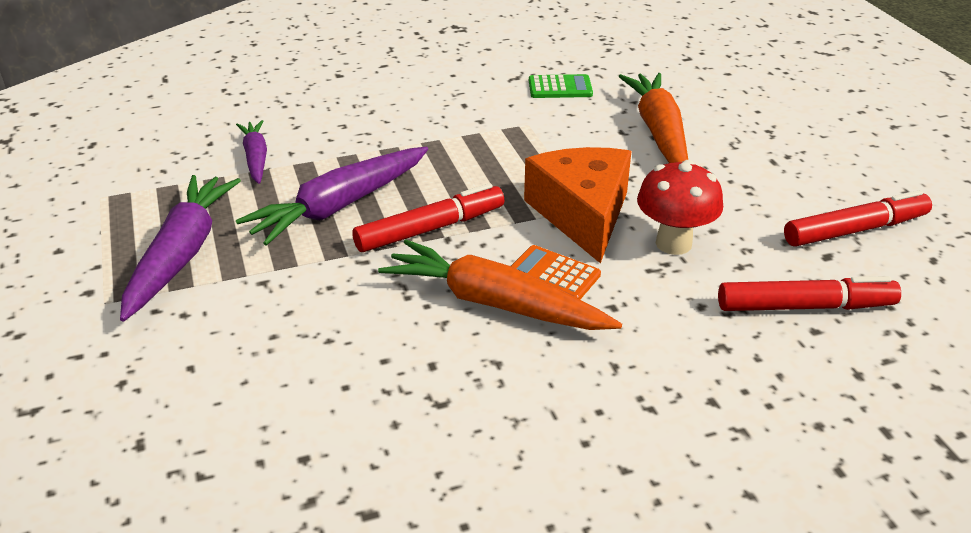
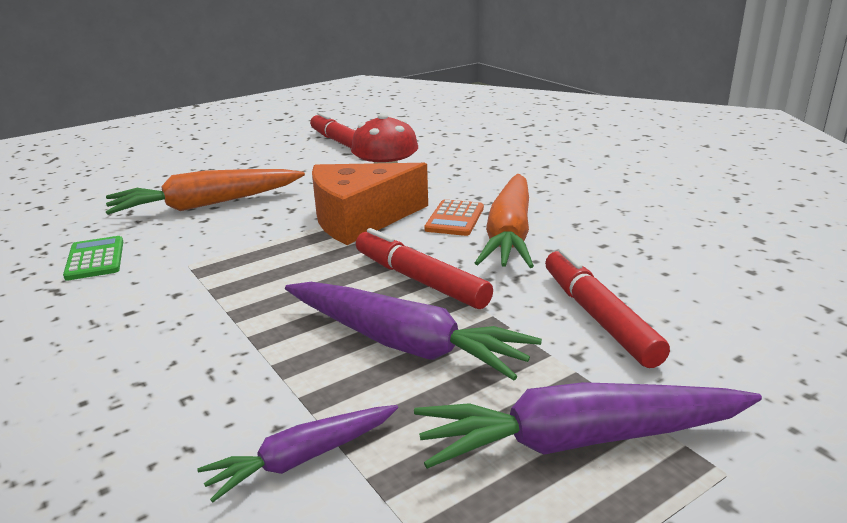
camera: 105 degrees left, 10 degrees down
(805, 306) = (436, 151): red marker -> red marker (598, 317)

